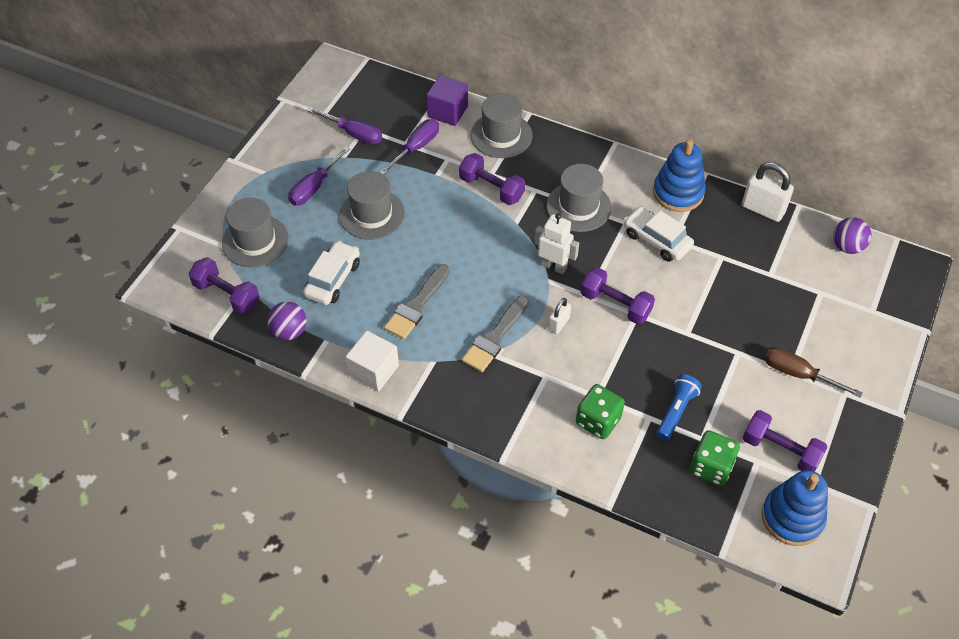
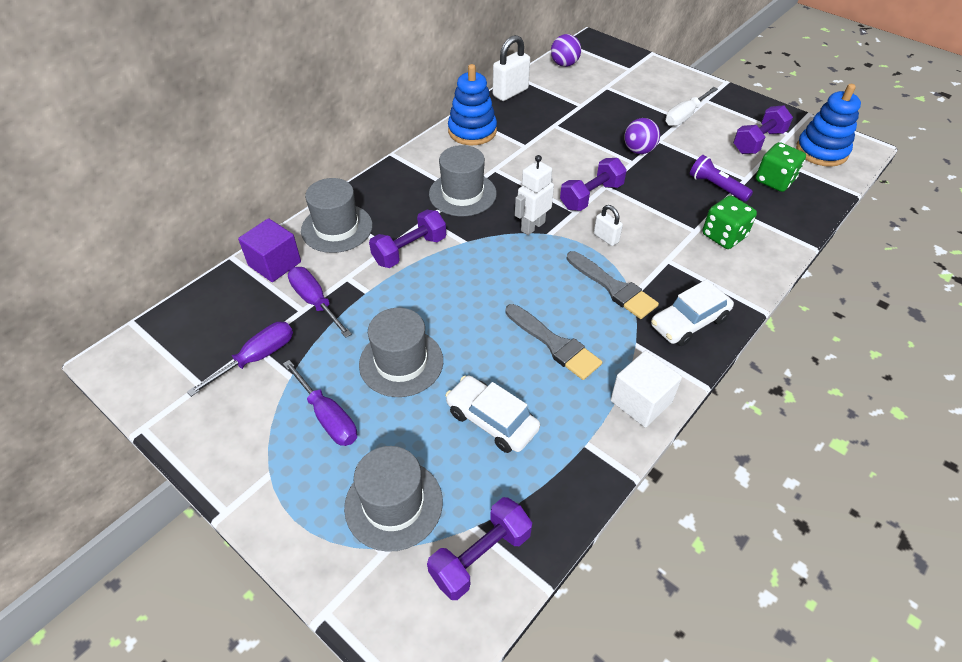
camera: 75 degrees left, 5 degrees down
(289, 331) = (564, 483): purple ball -> purple ball (639, 150)
(656, 240) = (523, 155): white car -> white car (689, 322)
(676, 411) = (716, 187): blue flashlight -> purple flashlight
(798, 374) = (685, 116): brown screwdriver -> white screwdriver

